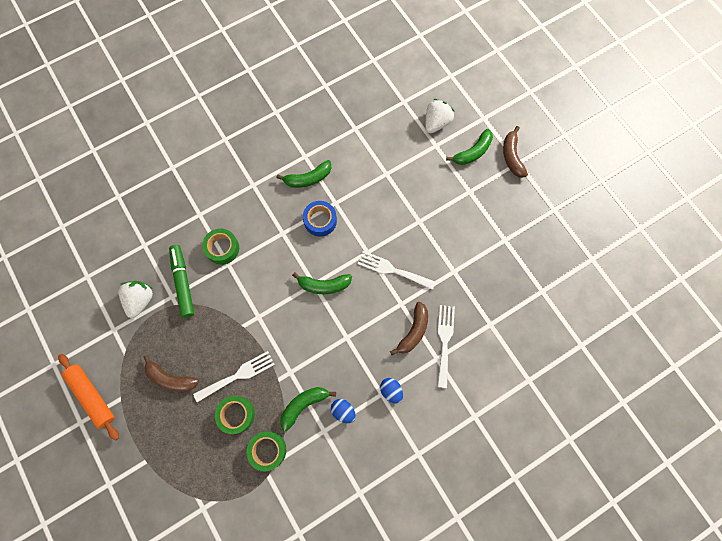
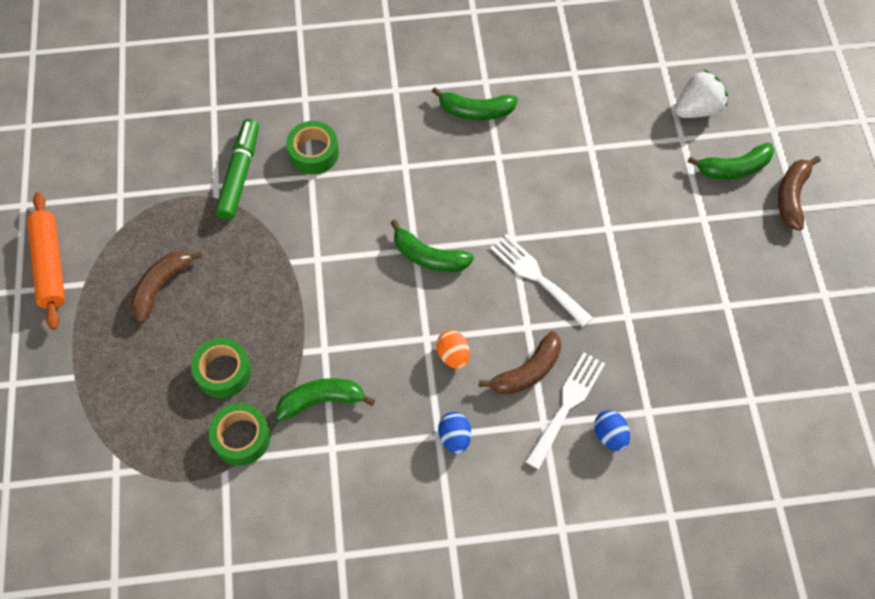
camera: 25 degrees right, 10 degrees down
(140, 300) = (173, 173): white strawberry -> none
(170, 378) = (161, 287): brown banana -> brown banana turned 75 degrees clockwise
(238, 375) = (251, 322): white fork -> none
(320, 220) = (465, 171): blue tape -> none
(343, 411) = (372, 434): blue egg -> blue egg (610, 435)
(367, 341) = (453, 355): none -> orange egg

